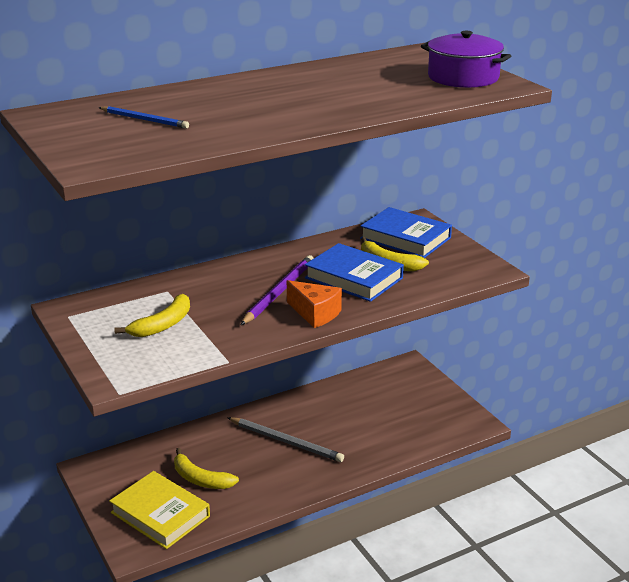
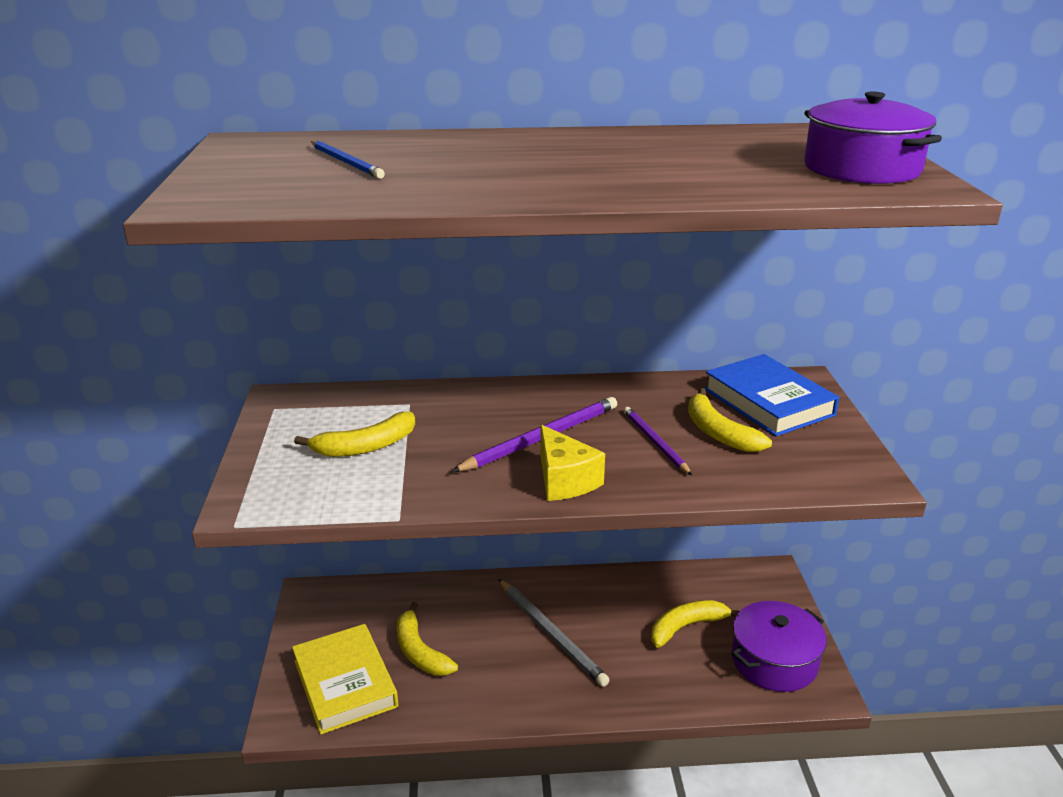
camera: 25 degrees right, 0 degrees up
(315, 313) = (564, 480): orange cheese -> yellow cheese
(353, 278) = (655, 442): blue book -> purple pencil
(373, 411) = (687, 627): none -> yellow banana
(439, 416) = (774, 661): none -> purple pot

